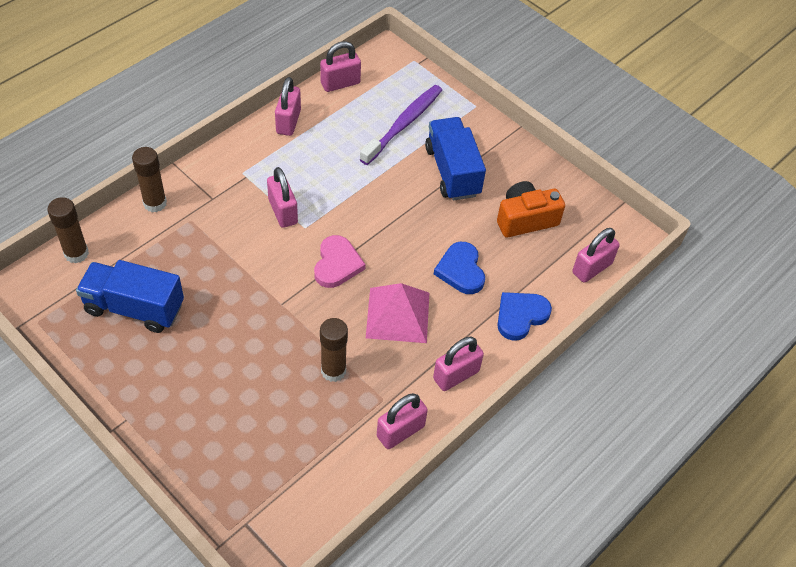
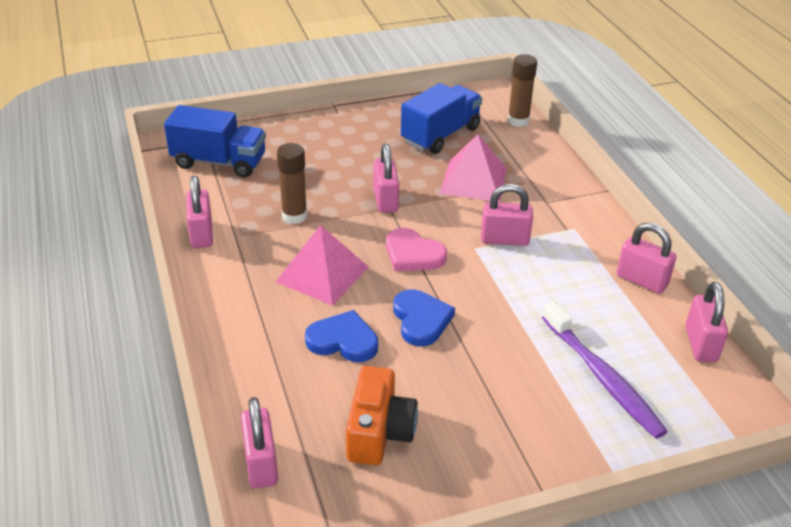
camera: 120 degrees right, 15 degrees down
(155, 203) = (556, 169): brown glue stick -> none
(205, 257) = (473, 180): none -> pink pyramid
(452, 171) = (497, 393): blue truck -> blue truck (219, 162)
(456, 375) = (223, 288): pink padlock -> pink padlock (385, 200)
(520, 316) = (248, 364): blue heart -> blue heart (421, 320)

